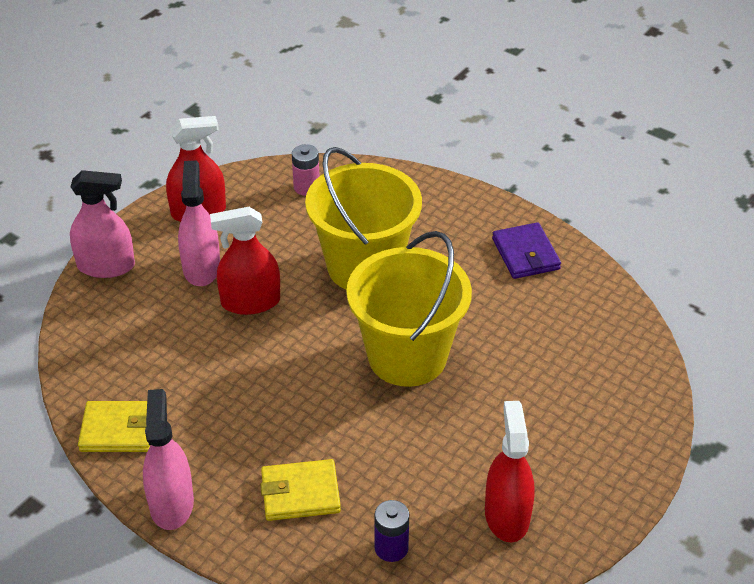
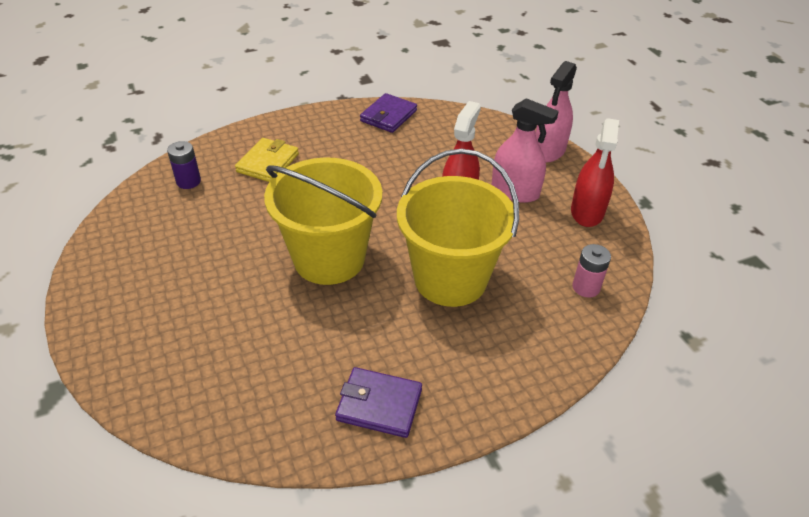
camera: 120 degrees right, 0 degrees up
(119, 430) = (388, 116): yellow wallet -> purple wallet
(171, 504) = (314, 117): pink spray bottle -> none
(507, 515) = (146, 240): red spray bottle -> none

